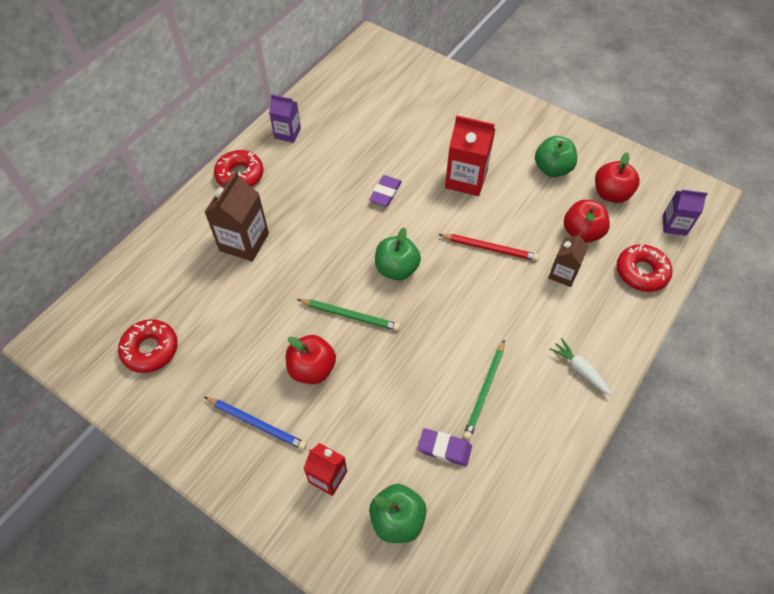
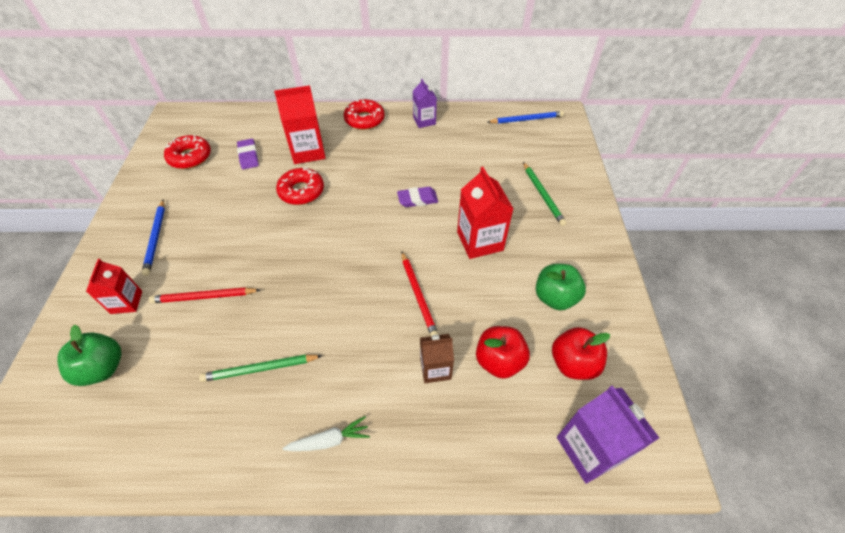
camera: 55 degrees right, 5 degrees down
(244, 242) = (308, 151): brown carton -> red carton
(312, 369) = (219, 243): red apple -> none
(350, 315) = (282, 240): green pencil -> green pencil (543, 195)
(355, 66) = (526, 119): none -> blue pencil
(373, 406) = (204, 297): none -> red pencil
(396, 269) = (347, 244): green apple -> none
(444, 448) = (185, 368): purple eraser -> purple eraser (248, 156)
(579, 369) = (330, 440): white carrot -> white carrot turned 60 degrees clockwise
(641, 272) = (495, 443): red donut -> red donut (301, 191)
(674, 225) = (590, 449): purple carton -> purple carton, size x1.61

